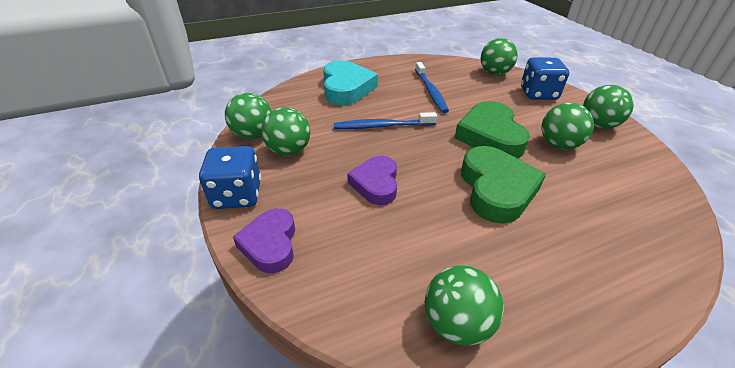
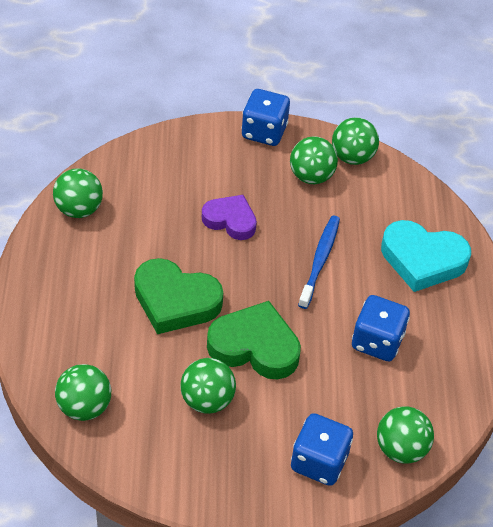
camera: 110 degrees right, 10 degrees up
(270, 244) = (199, 140): purple heart -> none
(431, 92) = (377, 341): blue toothbrush -> blue dice
(598, 125) = (220, 473): green ball -> green ball (84, 407)

